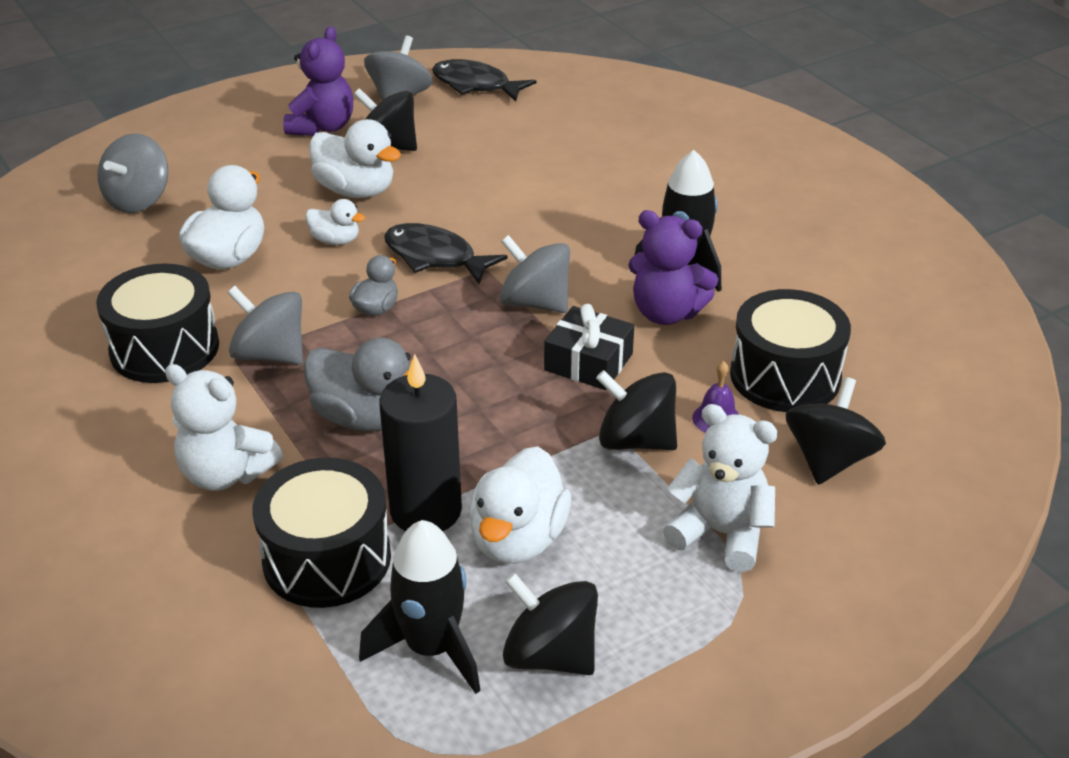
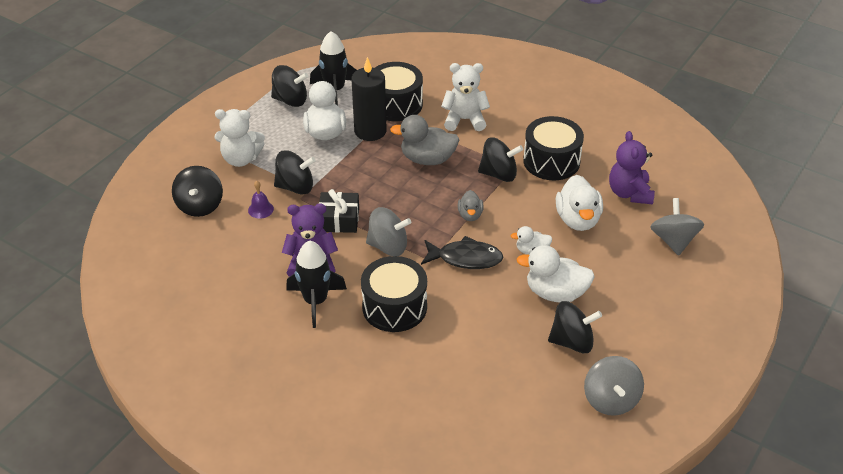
camera: 155 degrees right, 5 degrees up
(270, 354) = (499, 174): grey spinning top -> black spinning top
(322, 127) = (633, 344): purple teddy bear -> purple teddy bear (629, 193)
(475, 85) = (567, 439): black fish -> none
(785, 376) = (232, 244): black drum -> black drum (394, 307)

